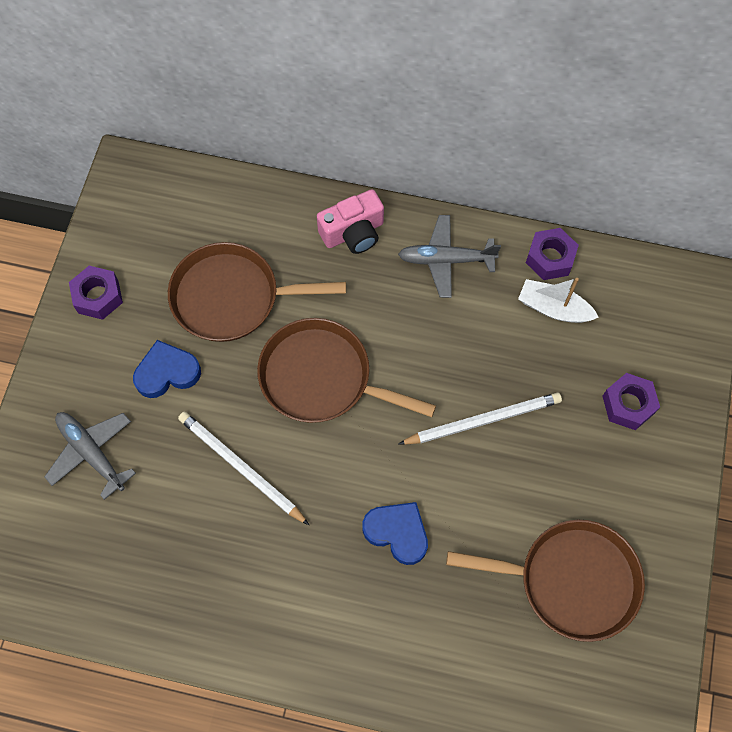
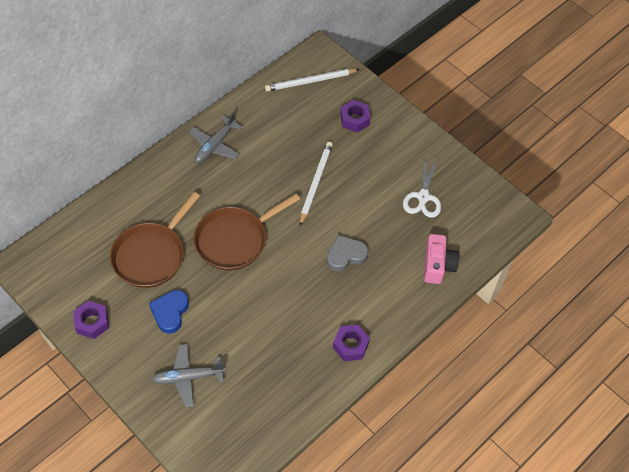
camera: 60 degrees left, 10 degrees down
(241, 468) = (256, 307): white pencil -> white pencil (310, 81)
(353, 232) = (162, 176): pink camera -> pink camera (437, 265)
(397, 533) = (345, 255): blue heart -> grey heart
(550, 258) = (252, 101): purple nut -> purple nut (350, 345)
(553, 308) = (280, 117): white boat -> none
(571, 580) = (423, 197): brown pan -> white scissors

